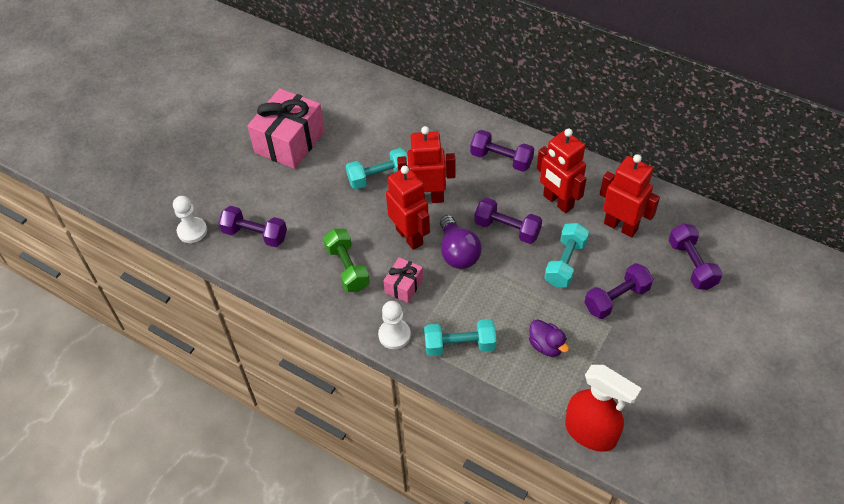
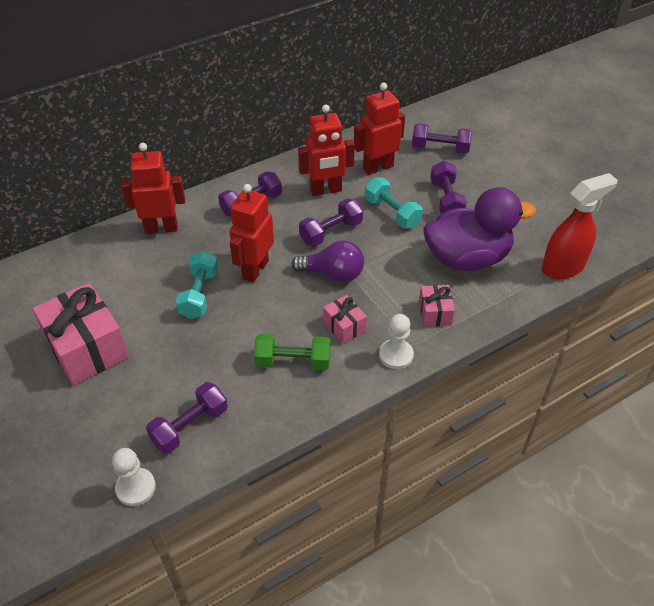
camera: 65 degrees left, 5 degrees down
(409, 236) = (290, 300): red robot -> red robot (161, 228)
(460, 345) = (435, 313): turquoise dumbbell -> pink gift
(546, 346) = (467, 258): purple duck -> purple duck, size x2.35

